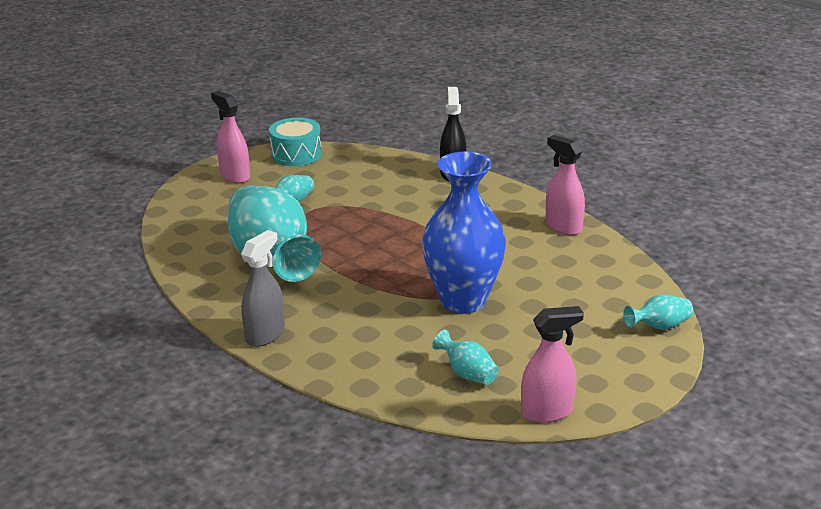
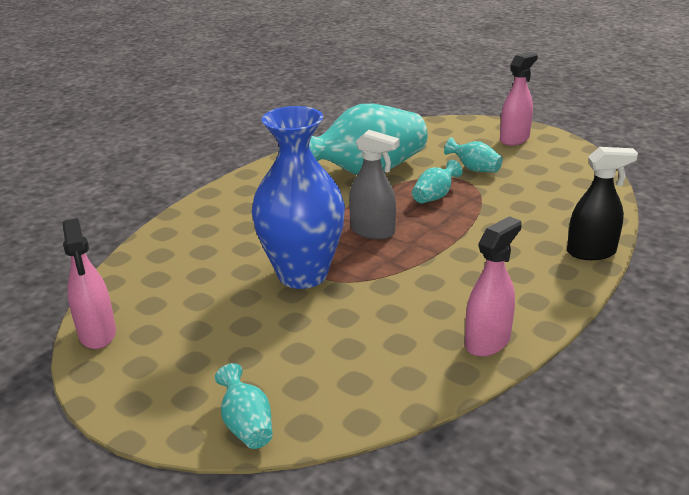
camera: 85 degrees right, 0 degrees up
(265, 334) = (246, 184): grey spray bottle -> grey spray bottle (373, 231)
(296, 154) = (579, 160): turquoise drum -> none
(467, 373) = (172, 284): turquoise vase -> turquoise vase (434, 196)

